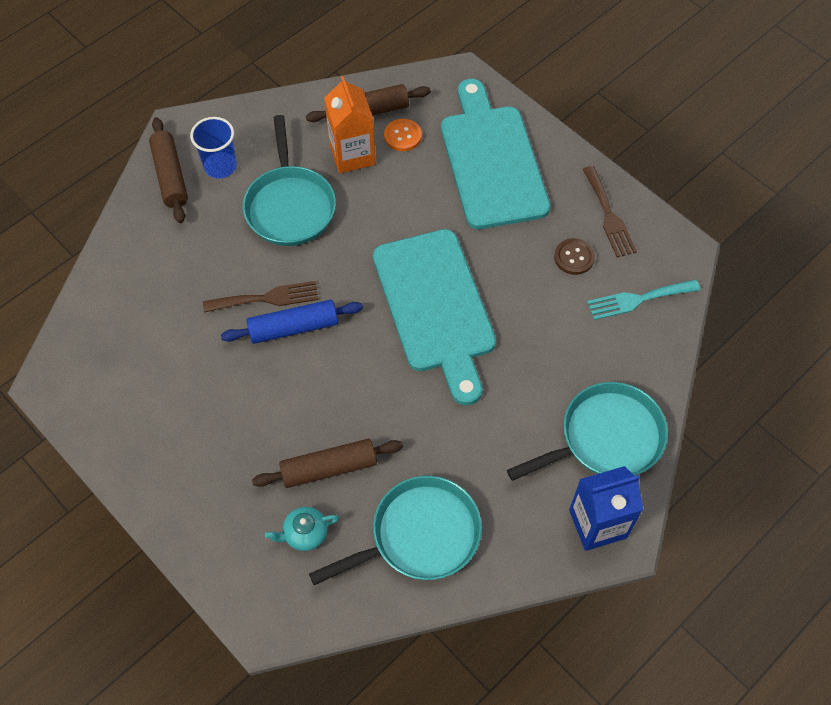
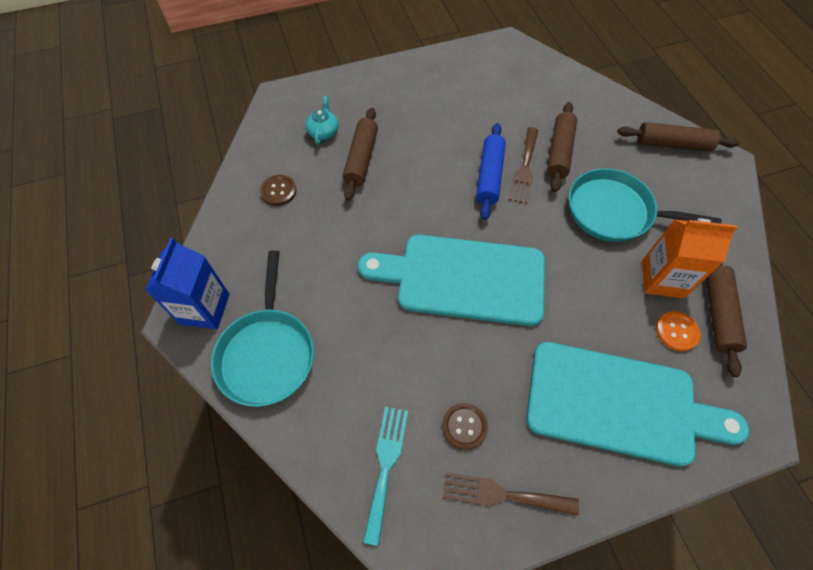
camera: 115 degrees right, 0 degrees up
(220, 166) = (674, 178): blue cup -> none
(227, 273) = (559, 152): none -> brown rolling pin
(419, 535) = (278, 191): turquoise pan -> brown button

